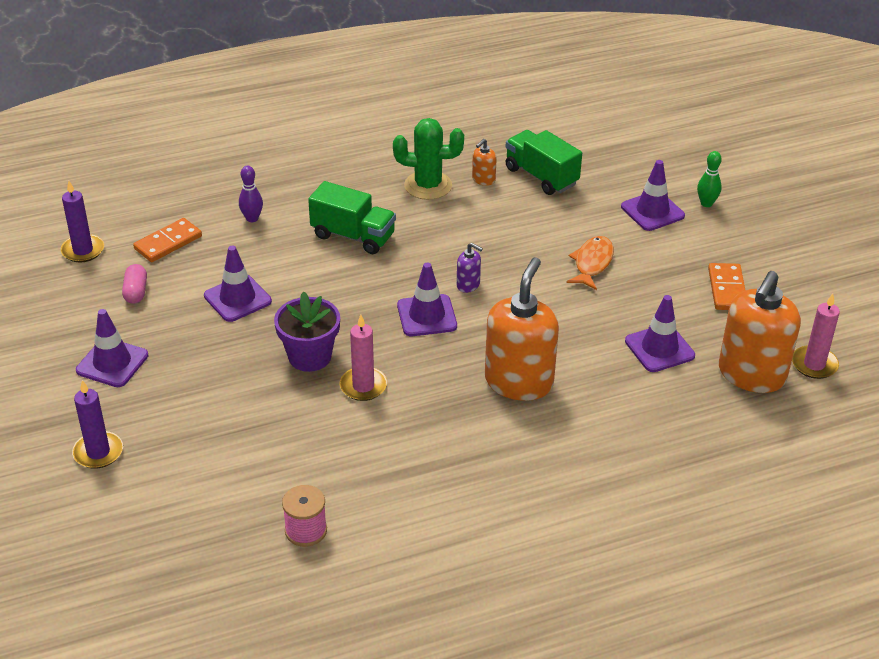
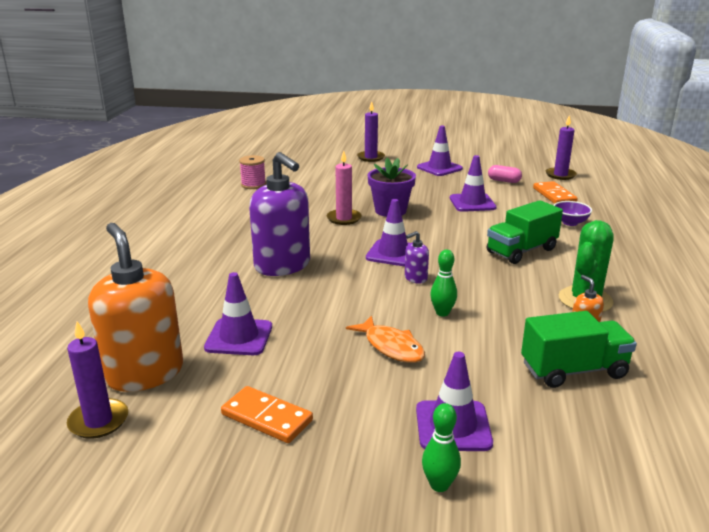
camera: 120 degrees right, 15 degrees down
(252, 218) = (570, 223): purple bowling pin -> purple bowl
(517, 252) = (442, 313): none -> green bowling pin
(519, 382) = (282, 265): orange soap dispenser -> purple soap dispenser
(814, 364) = (98, 421): pink candle -> purple candle

